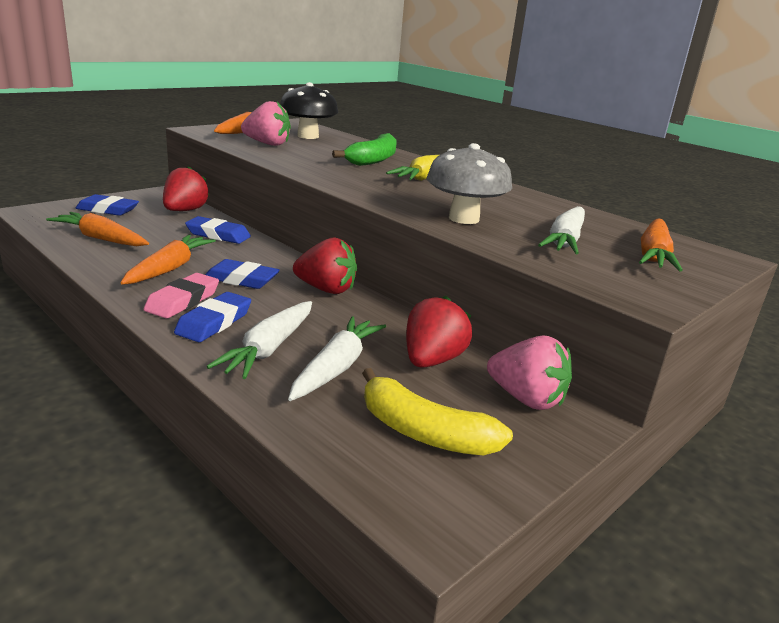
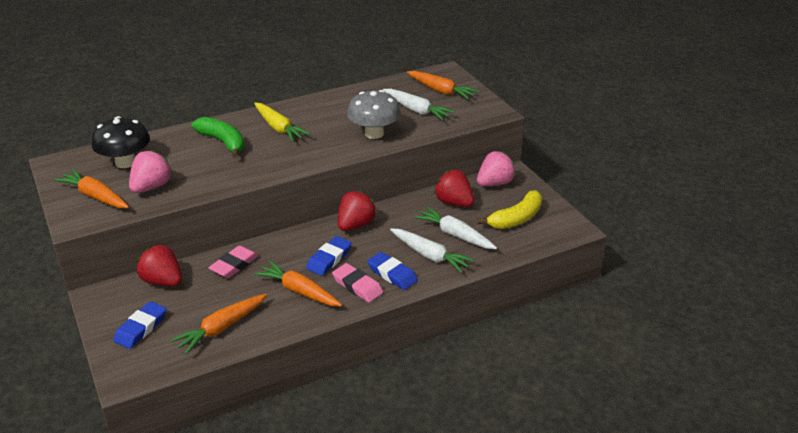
camera: 70 degrees left, 10 degrees up
(218, 235) = (234, 265): blue eraser -> pink eraser

